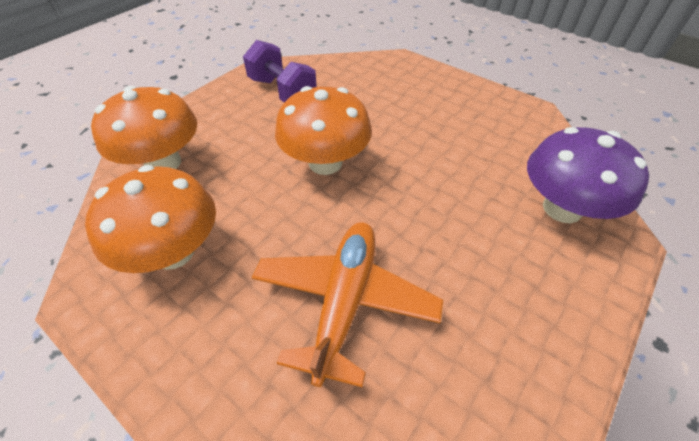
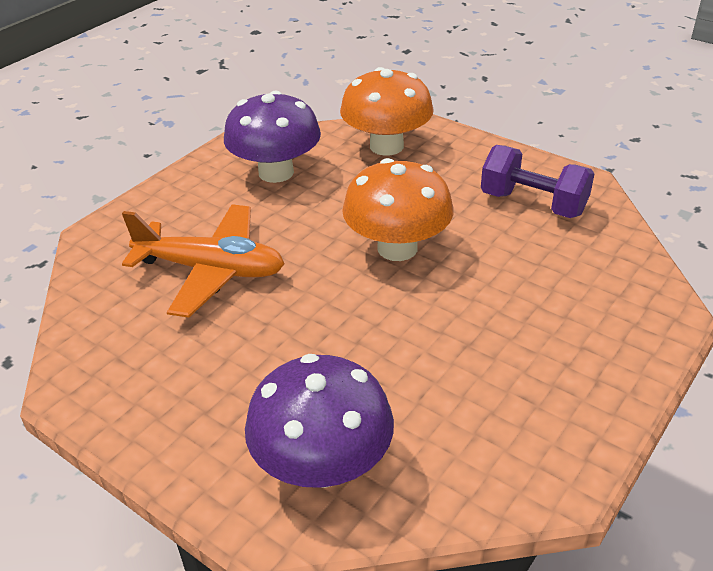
camera: 90 degrees right, 10 degrees down
(173, 252) = (276, 172): orange mushroom -> purple mushroom
(282, 92) = (533, 204): purple dumbbell -> purple dumbbell turned 75 degrees clockwise

